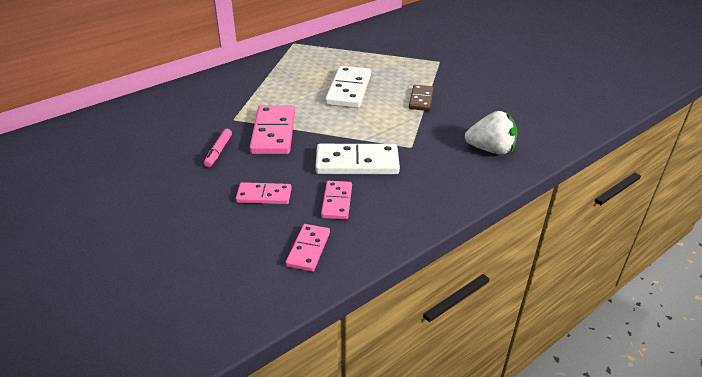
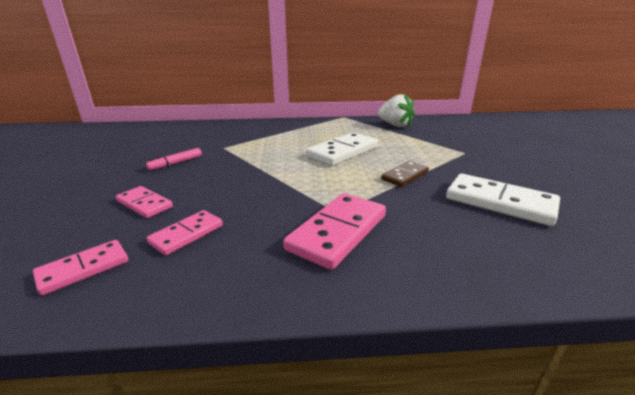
camera: 35 degrees right, 10 degrees down
(273, 133) = (234, 163): pink domino -> pink domino (337, 232)
(357, 163) = (262, 207): white domino -> white domino (499, 202)
(490, 149) = (435, 249): white strawberry -> white strawberry (395, 125)

